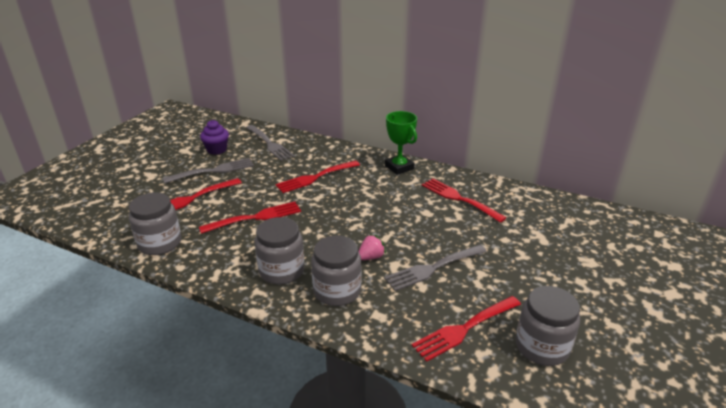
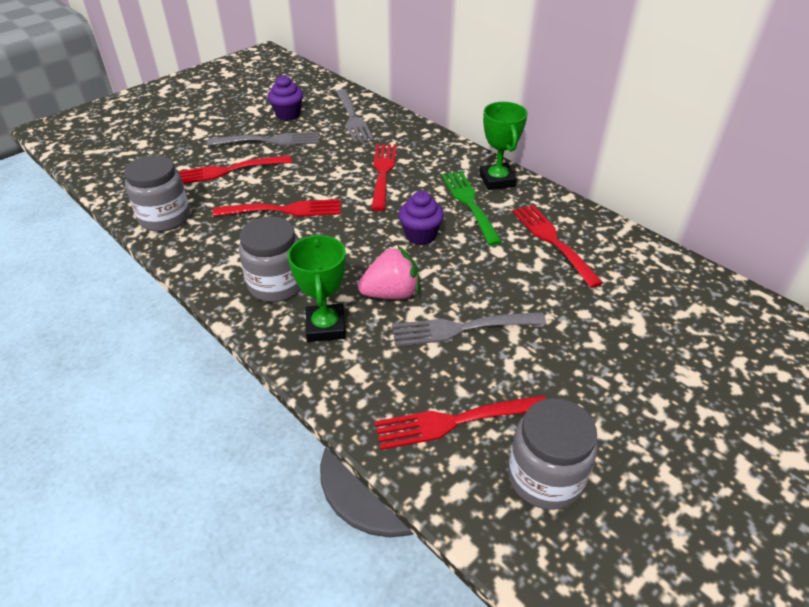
camera: 20 degrees right, 10 degrees up
(315, 177) = (383, 173): red fork -> red fork turned 105 degrees clockwise
(337, 291) = (325, 327): grey jar -> green trophy
(368, 214) = (420, 235): none -> purple cupcake
(371, 257) = (391, 293): pink strawberry -> pink strawberry, size x1.59
(389, 186) = (469, 204): none -> green fork

